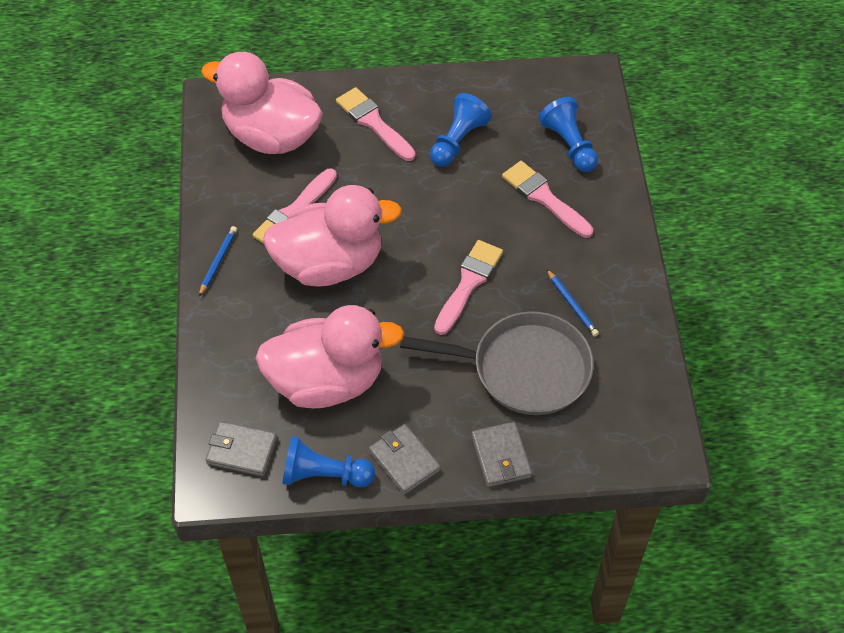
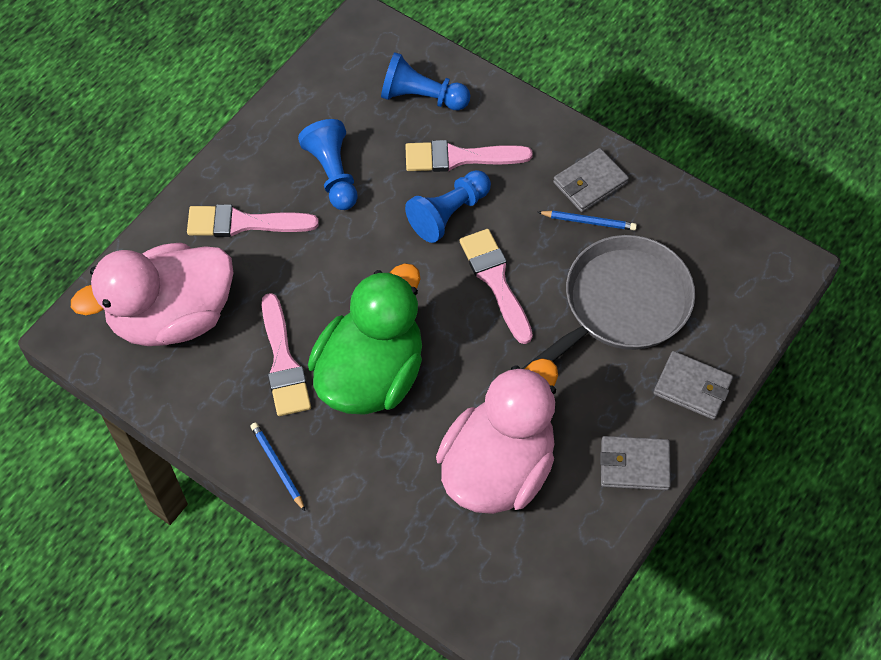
camera: 50 degrees left, 5 degrees up
(242, 451) = (511, 592): grey wallet -> grey wallet (590, 182)
(324, 475) = (595, 540): blue pawn -> blue pawn (448, 213)
(330, 264) = (371, 374): pink duck -> green duck

